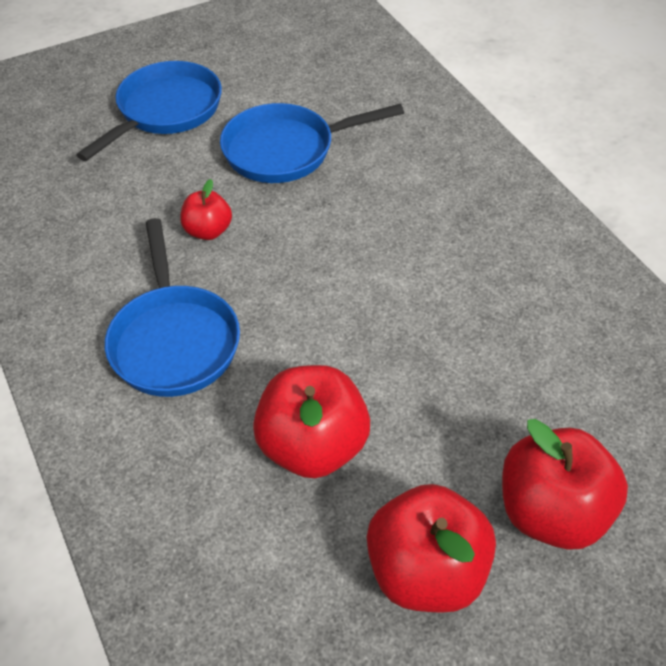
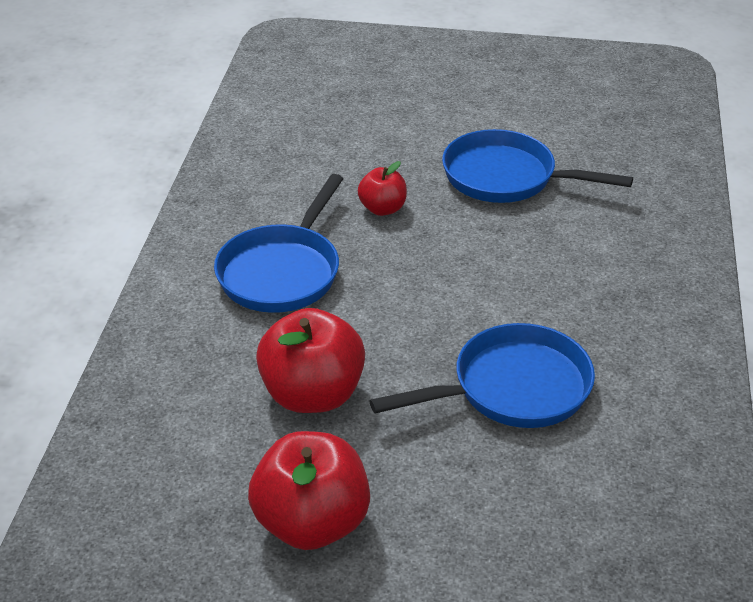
camera: 35 degrees right, 10 degrees down
(165, 111) = (435, 107): blue pan -> blue pan (512, 388)
(552, 513) = (455, 544): red apple -> none

